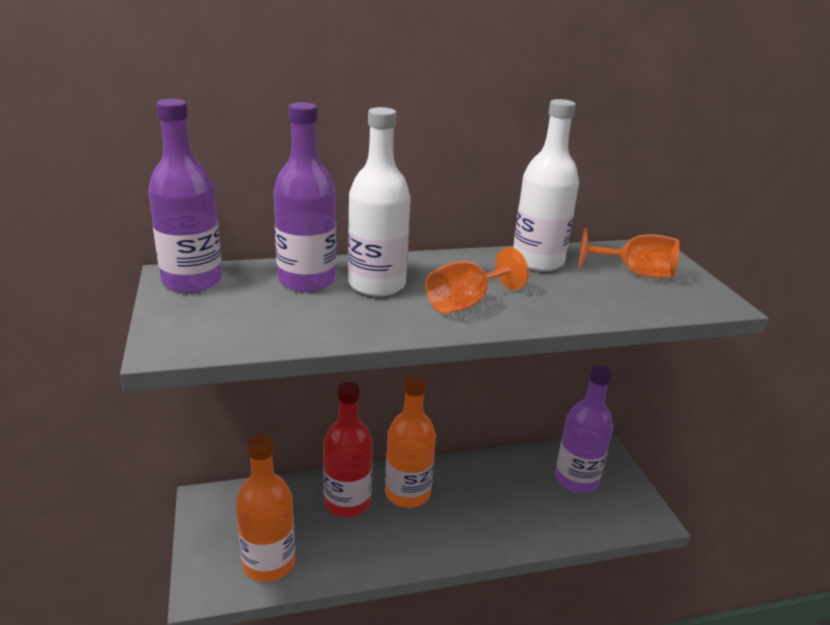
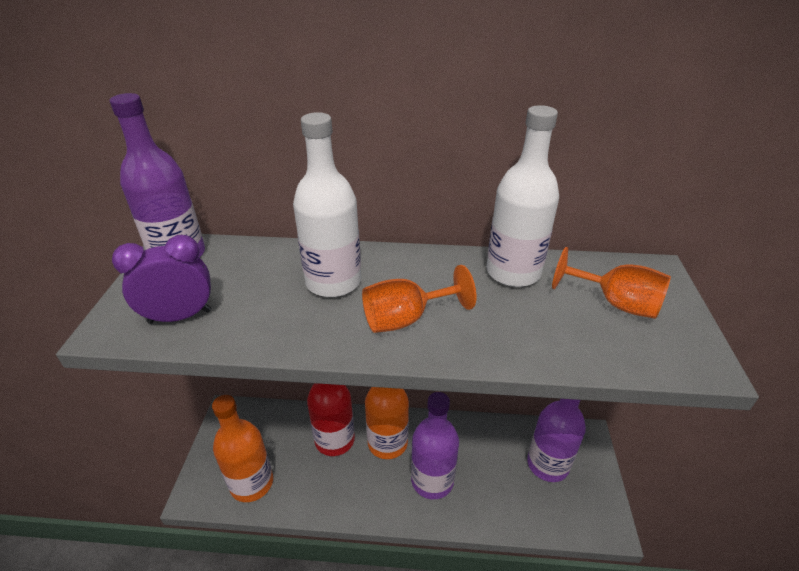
camera: 20 degrees right, 10 degrees up
(238, 327) = (180, 316): none -> purple clock
(307, 280) = (274, 267): purple bottle -> purple bottle (432, 480)

